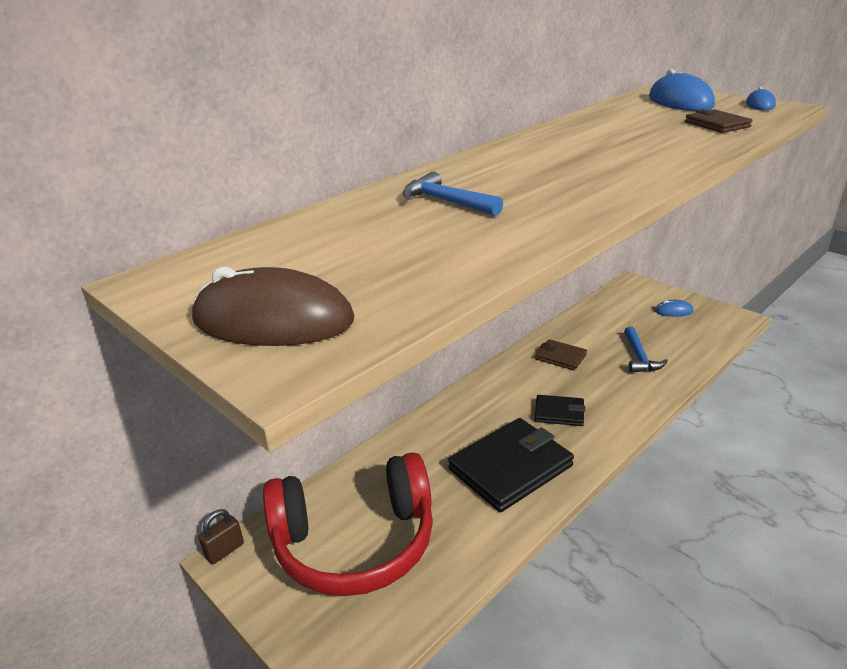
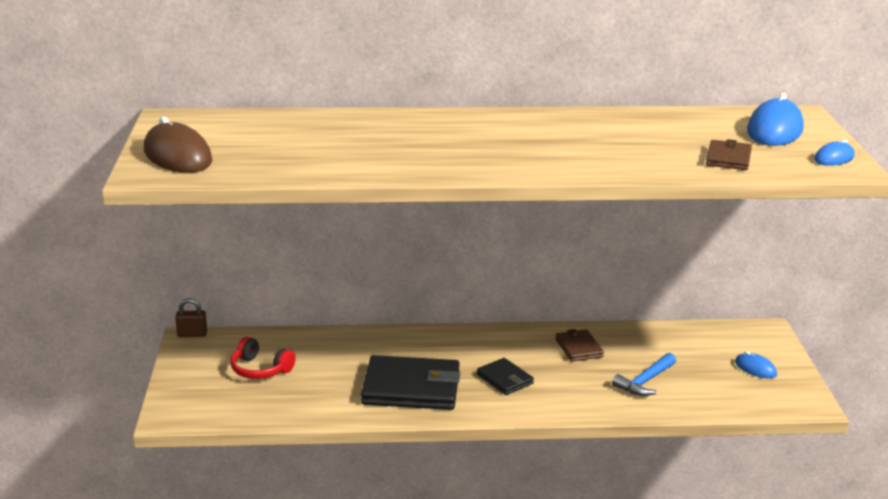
camera: 40 degrees right, 5 degrees down
(355, 542) = (260, 369): red headphones -> red headphones, size x0.45
(446, 202) = (385, 135): blue hammer -> none

